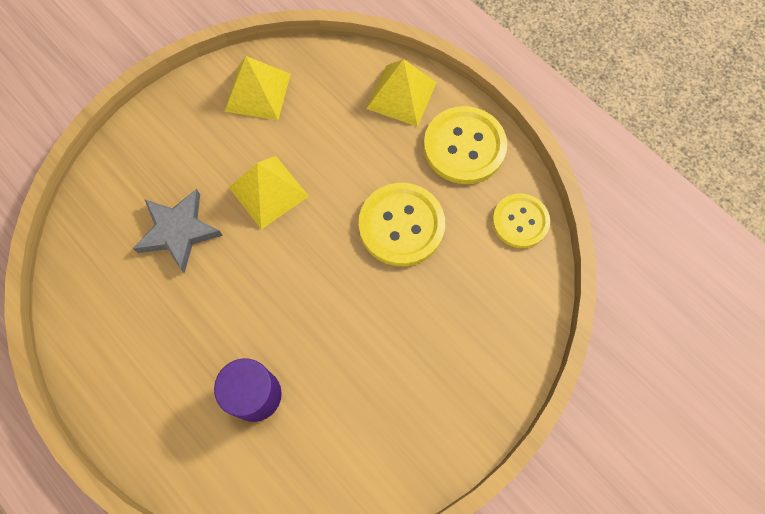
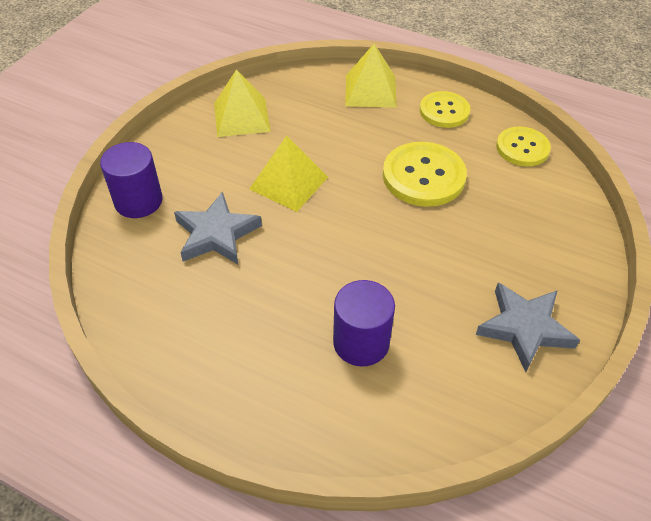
camera: 20 degrees left, 20 degrees down
(124, 169) = (138, 201): none -> purple cylinder
(408, 432) = (524, 328): none -> grey star
(464, 147) = (444, 111): yellow button -> yellow button, size x0.66

